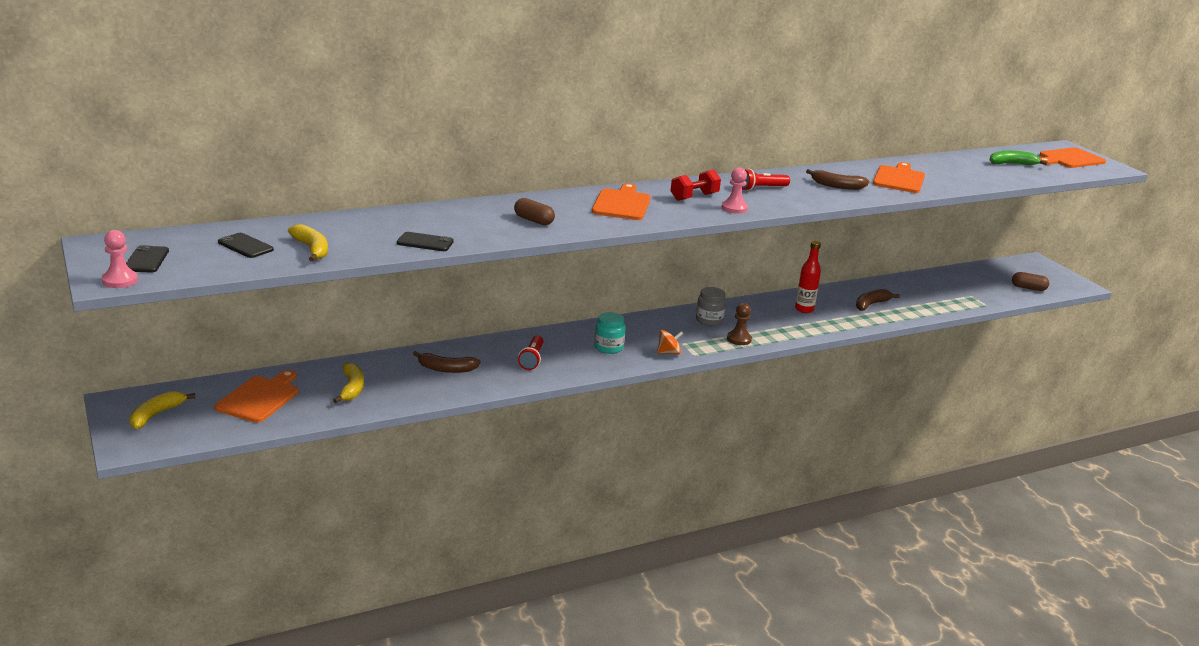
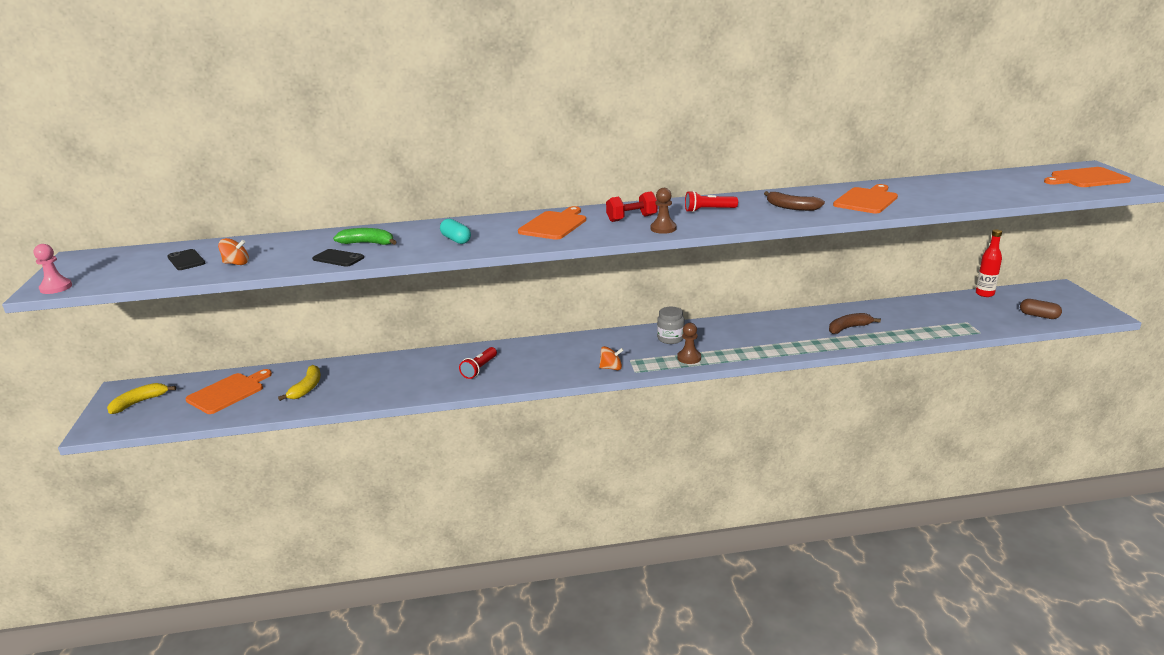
camera: 20 degrees right, 0 degrees up
(146, 260) = (97, 271): black phone -> none
(312, 249) = (236, 263): yellow banana -> orange spinning top
(446, 369) = (398, 374): brown banana -> none
(533, 220) = (456, 240): brown capsule -> turquoise capsule
(608, 348) = (557, 361): turquoise jar -> none
(734, 208) = (663, 229): pink pawn -> brown pawn
(804, 309) = (774, 331): red bottle -> red bottle (984, 294)
(1012, 164) = (1011, 184): green banana -> green banana (368, 243)

